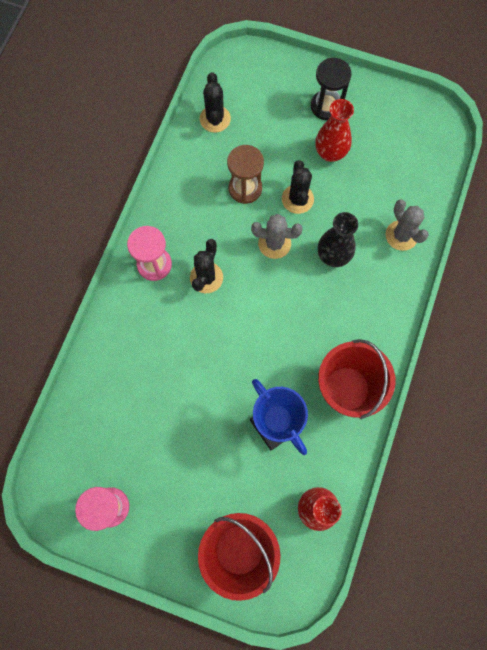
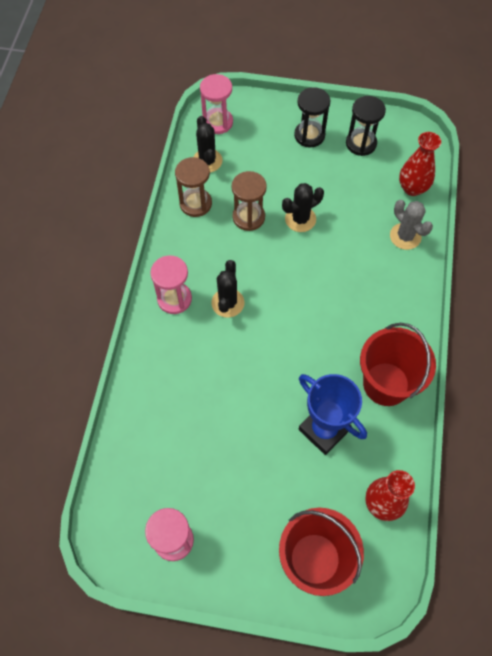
camera: 10 degrees left, 10 degrees down
(194, 165) = (195, 203): none -> brown hourglass
(234, 76) = (217, 122): none -> pink hourglass
(274, 243) = (287, 262): grey cactus -> none
(297, 199) = (300, 219): black cactus -> black cactus turned 75 degrees clockwise
(330, 153) = (322, 174): red vase -> red vase (412, 188)
(333, 256) = (345, 264): black vase -> none
(378, 124) = (361, 143): none -> black hourglass

